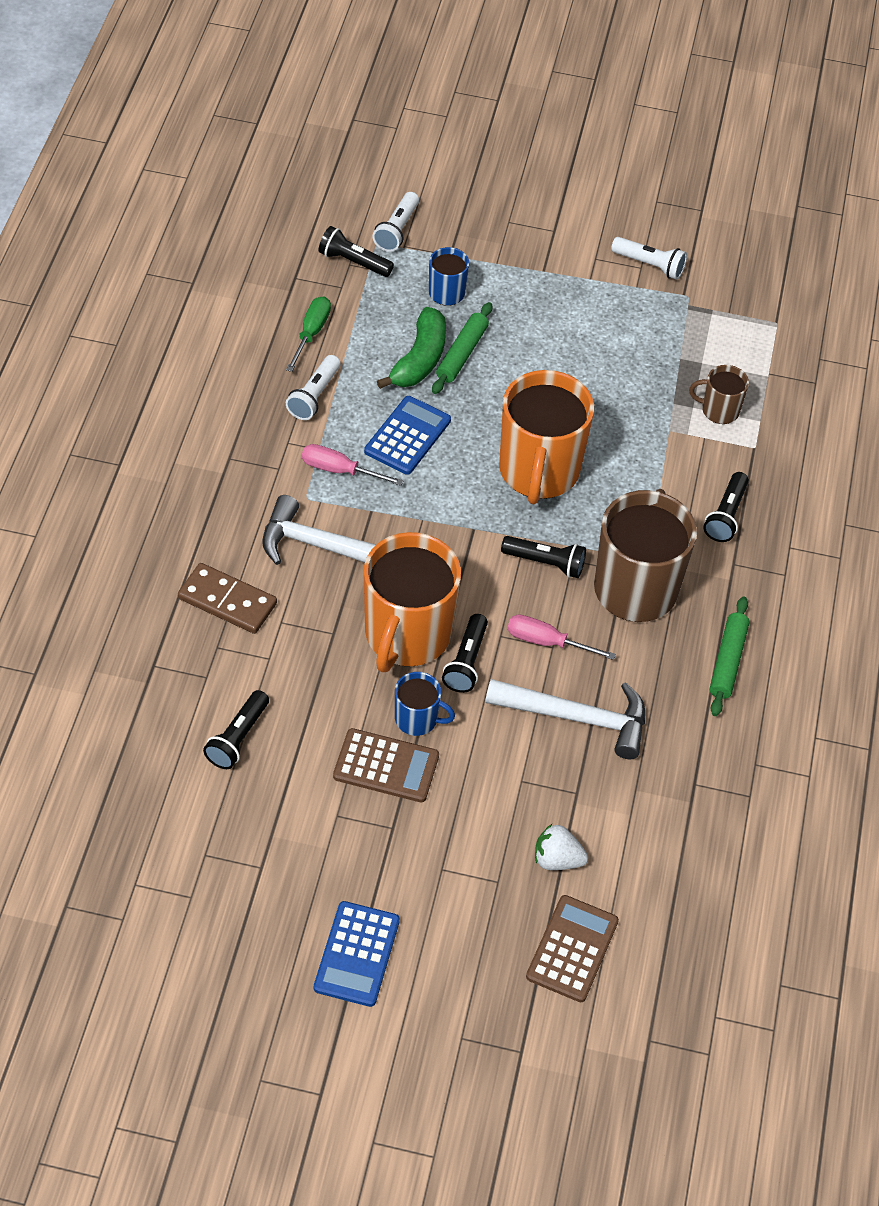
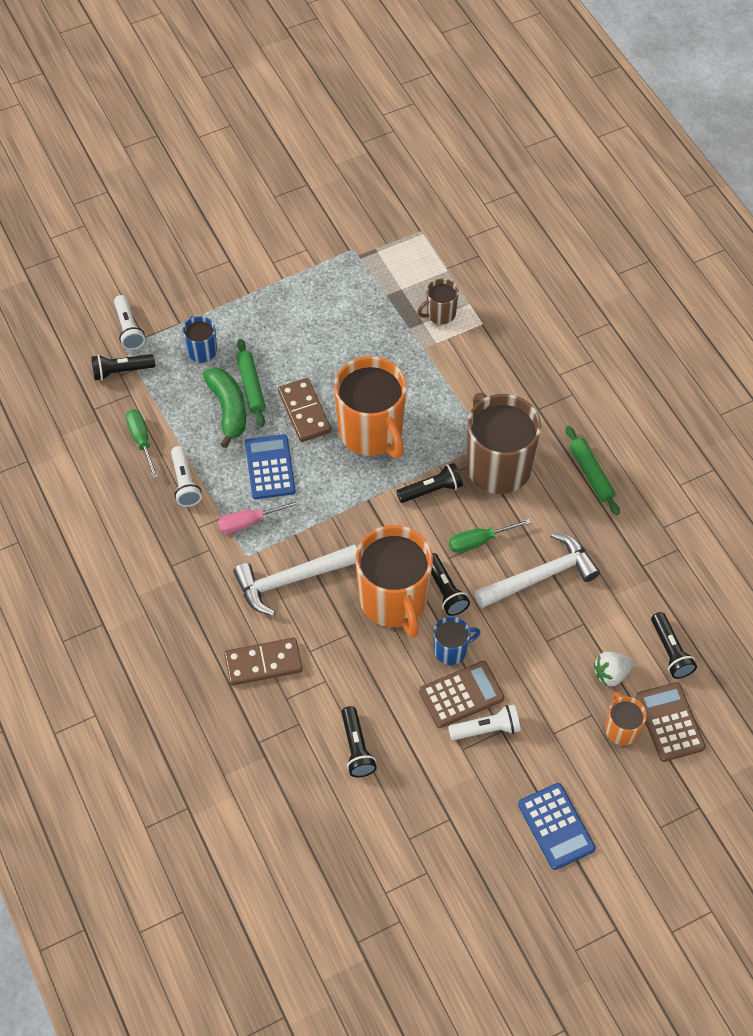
camera: 35 degrees left, 5 degrees up
(491, 409) = (304, 412): none -> brown domino
(515, 917) = (621, 729): none -> orange mug
(546, 642) = (479, 541): pink screwdriver -> green screwdriver
(649, 265) = (310, 244): white flashlight -> white flashlight (486, 729)
(726, 515) = (506, 380): black flashlight -> black flashlight (670, 651)

